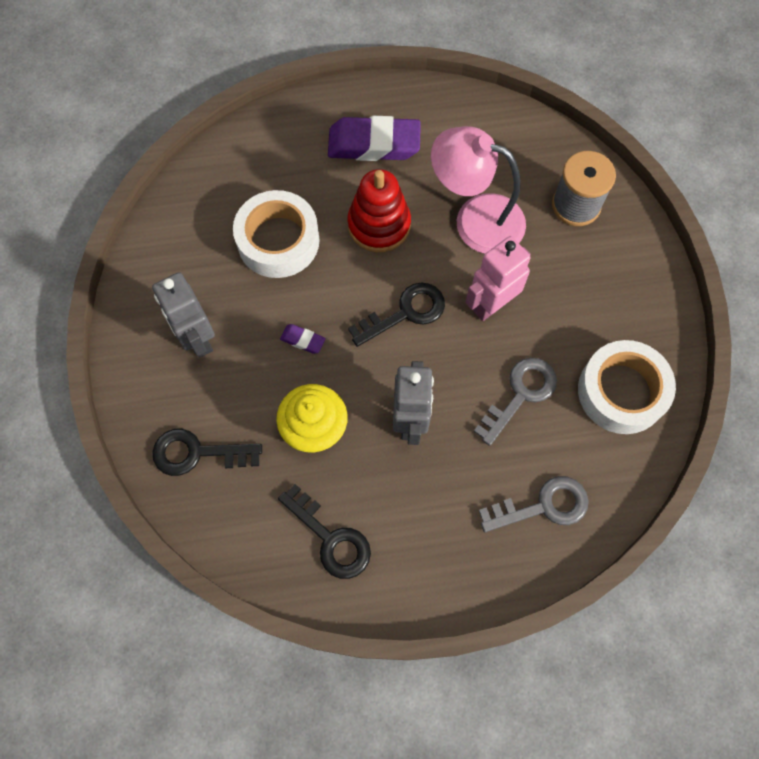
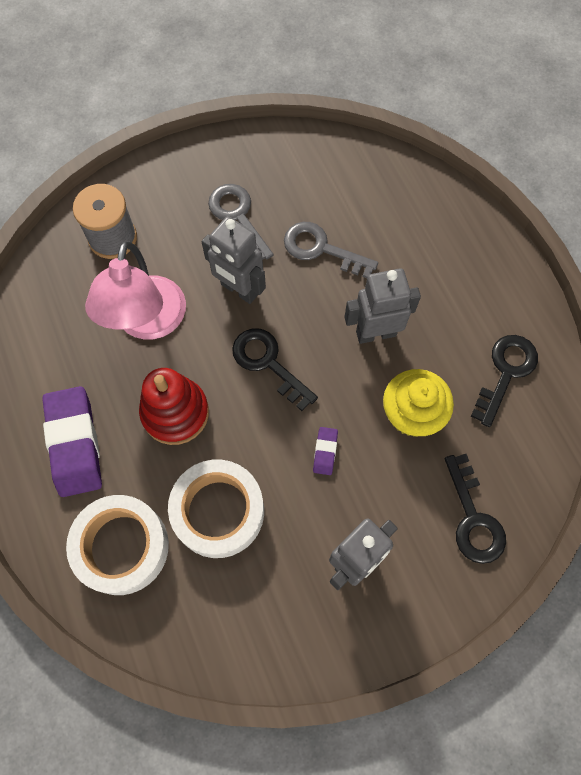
camera: 105 degrees left, 0 degrees up
(491, 305) = (239, 290): pink robot -> grey robot
(543, 506) = (415, 214): grey key -> grey key (238, 217)
(621, 392) = (294, 174): white tape -> white tape (122, 547)

